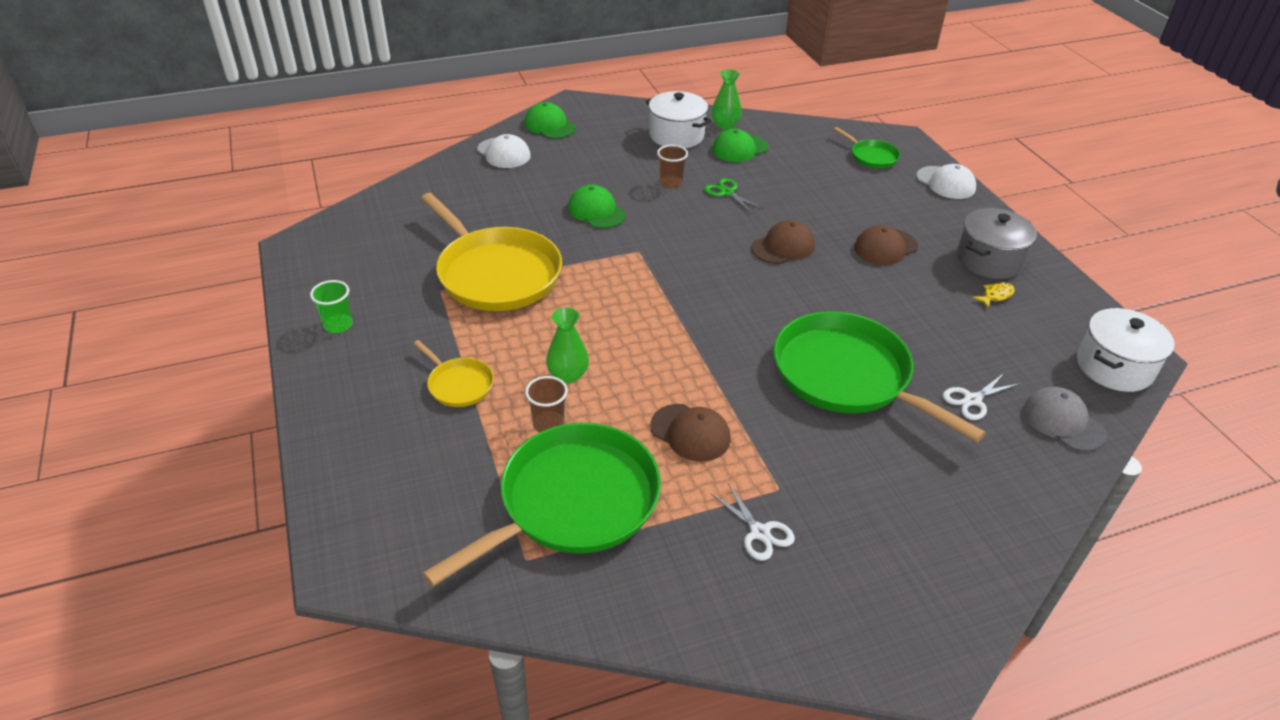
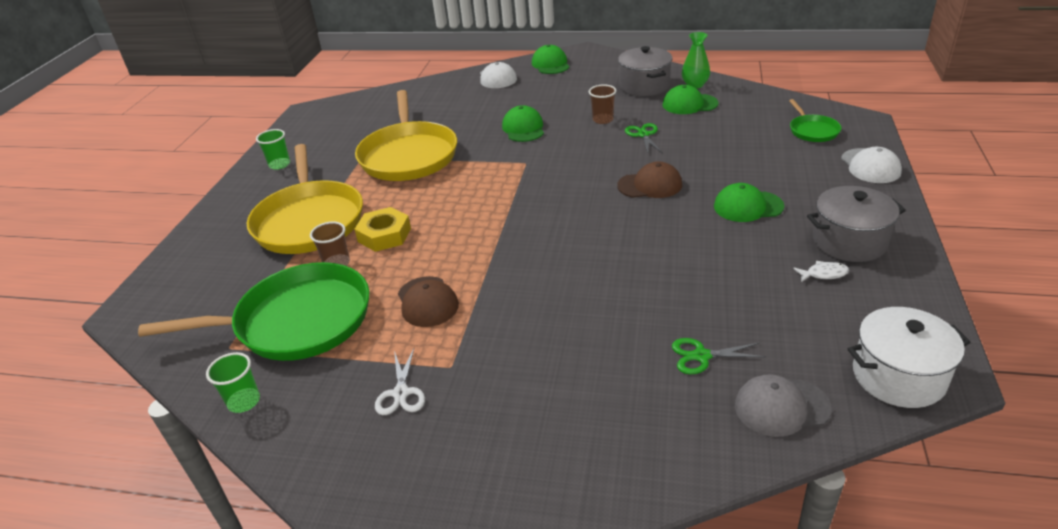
camera: 35 degrees right, 5 degrees down
(458, 384) = (309, 220): yellow pan -> yellow pan, size x2.15
(568, 375) = (384, 235): green vase -> yellow nut
(610, 607) = (244, 402): none -> green cup
(676, 135) = (644, 86): white pot -> grey pot
(847, 376) = (601, 299): green pan -> none
(885, 247) = (748, 206): brown cap -> green cap
(972, 400) = (701, 356): white scissors -> green scissors
(996, 295) = (823, 274): yellow fish -> white fish
(1063, 422) = (781, 407): grey cap -> grey cap turned 90 degrees counterclockwise

